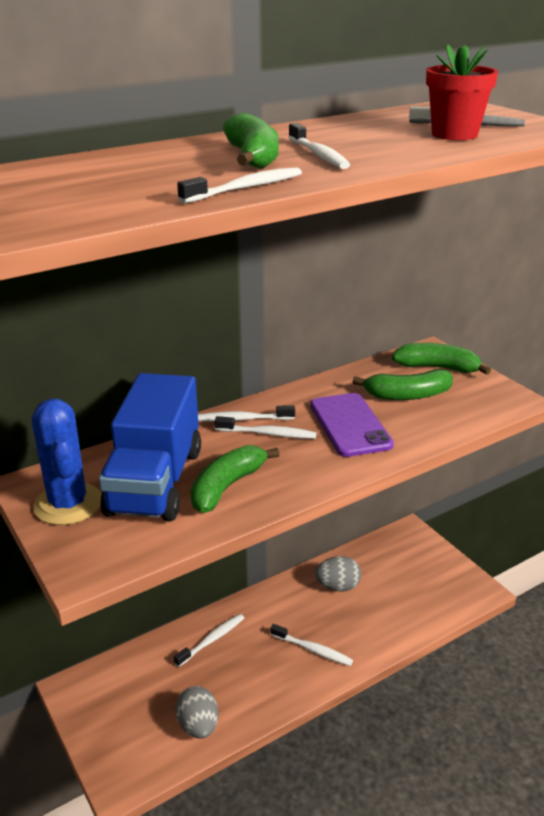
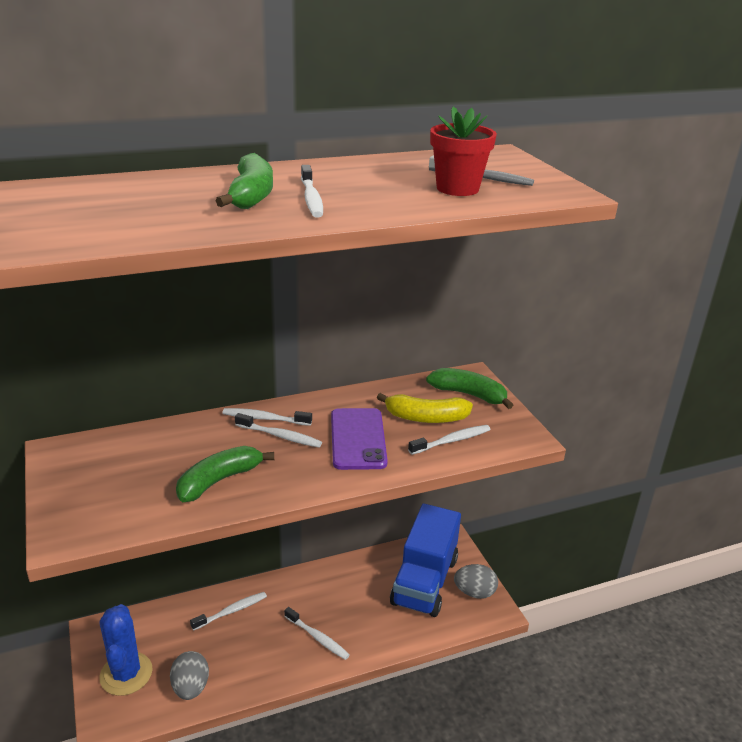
camera: 10 degrees right, 0 degrees up
(68, 504) = (79, 474): blue cactus -> blue cactus (126, 674)
(155, 482) = (161, 466): blue truck -> blue truck (424, 581)
(245, 188) = (212, 229): white toothbrush -> white toothbrush (451, 441)
(337, 586) = (363, 582): grey egg -> grey egg (474, 592)
(407, 395) = (425, 418): green banana -> yellow banana

